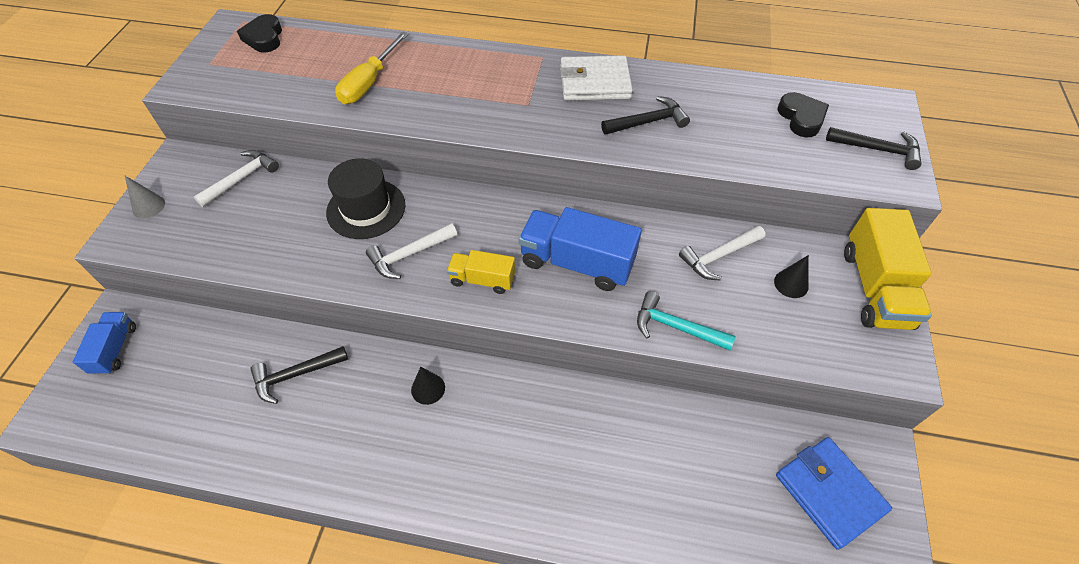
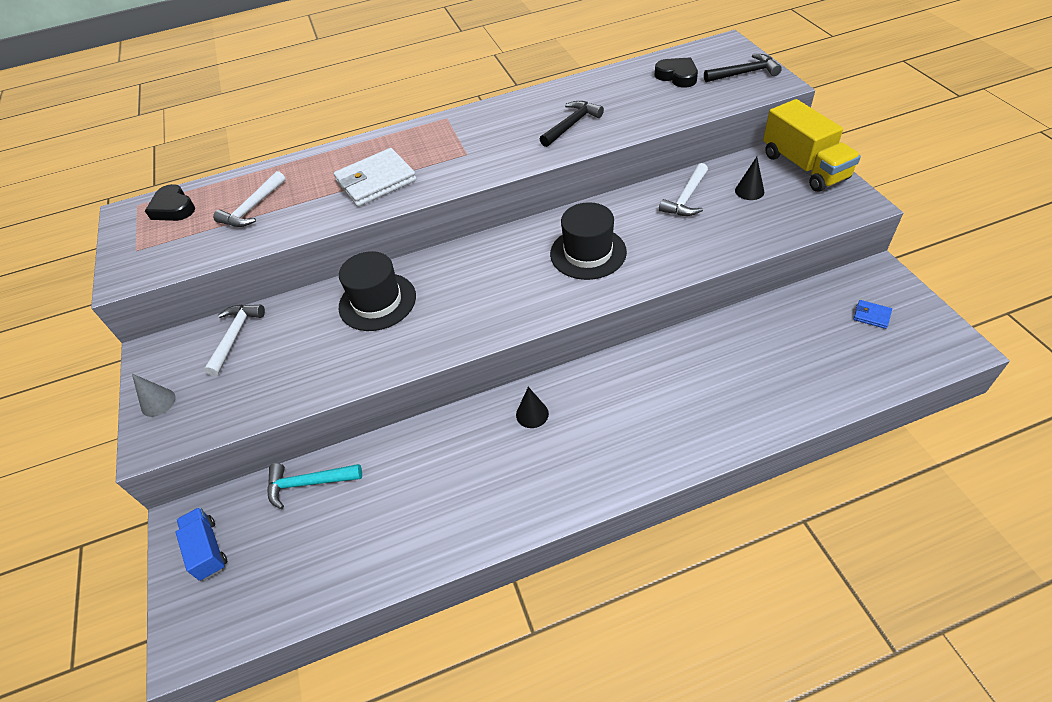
camera: 25 degrees left, 5 degrees down
(295, 375) = (407, 469): black hammer -> none
(369, 82) = (312, 197): yellow screwdriver -> none
(409, 255) = (447, 314): white hammer -> white hammer (253, 208)
(482, 280) = (525, 300): yellow truck -> none
(577, 263) = (588, 253): blue truck -> black hat
(595, 82) = (505, 117): white wallet -> white wallet (376, 181)
(676, 327) = (697, 256): turquoise hammer -> turquoise hammer (308, 483)
(829, 493) = (871, 316): blue wallet -> blue wallet, size x0.44

